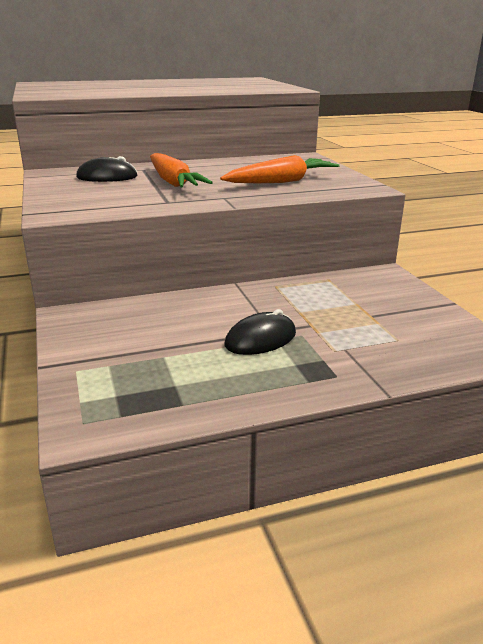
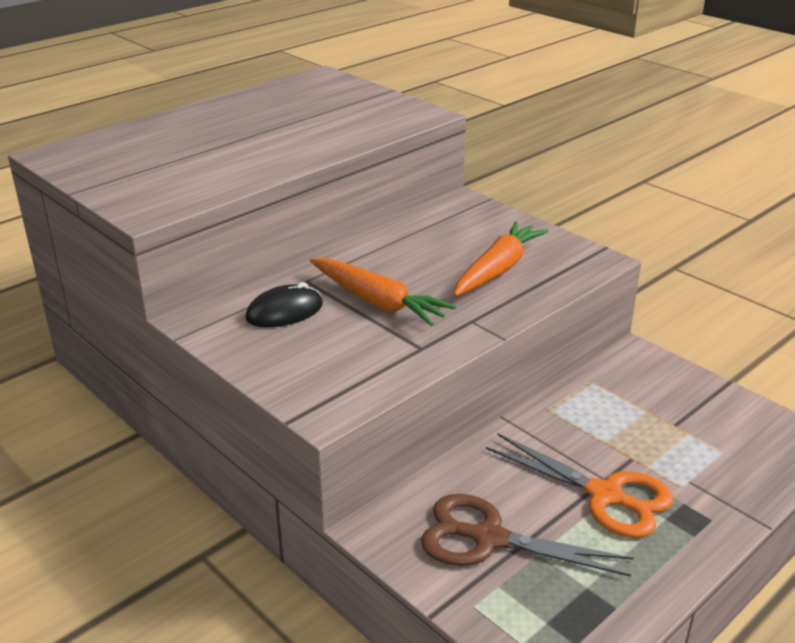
camera: 25 degrees left, 5 degrees up
(138, 339) = (488, 538): none -> brown scissors
(260, 339) = (605, 495): black mouse -> orange scissors

